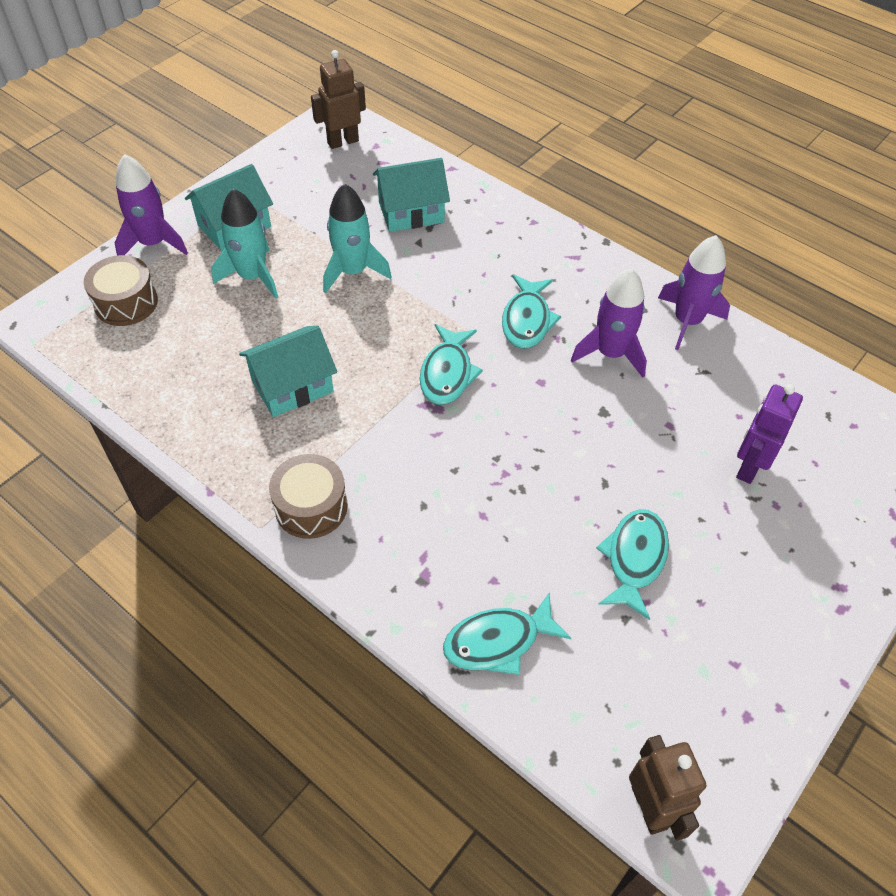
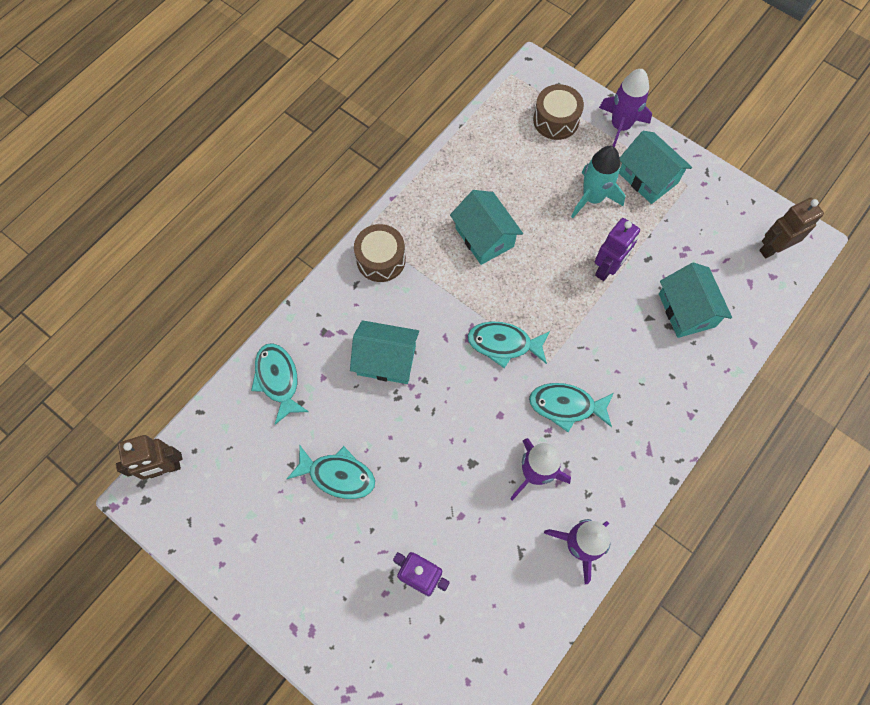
camera: 90 degrees right, 15 degrees up
(343, 141) = (772, 248): brown robot -> brown robot turned 90 degrees counterclockwise
(353, 271) = (607, 269): turquoise rocket -> purple robot
(468, 501) = (386, 360): none -> turquoise house

